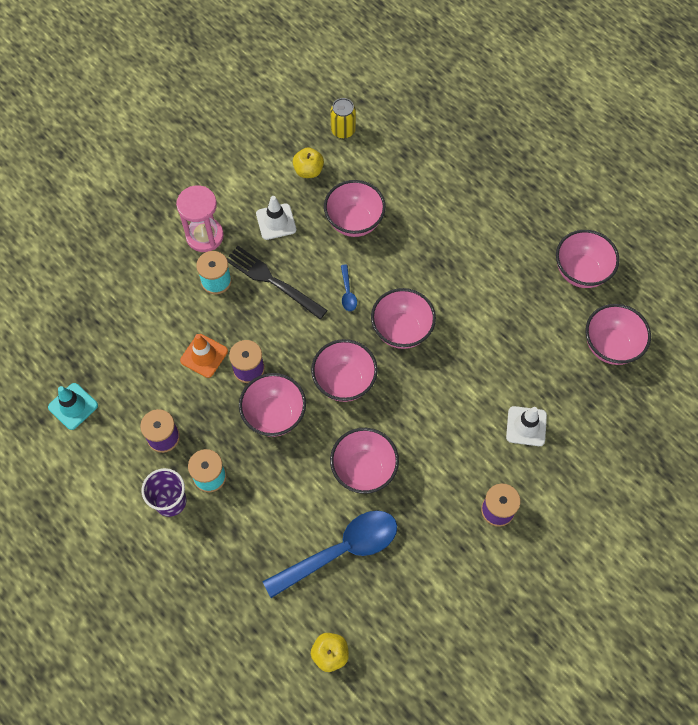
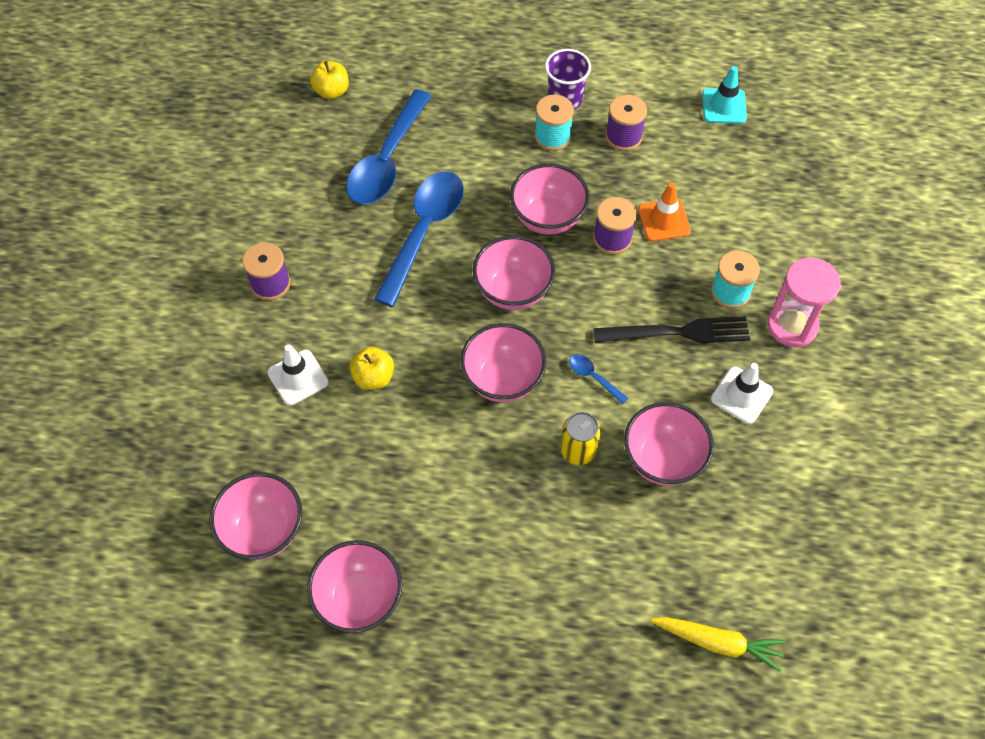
camera: 140 degrees right, 5 degrees down
(308, 170) = (772, 481): yellow apple -> yellow apple (373, 377)
(343, 130) = (790, 566): yellow can -> yellow can (578, 450)
(364, 470) = (424, 231): pink bowl -> blue spoon
(413, 126) = (717, 642): none -> yellow carrot

